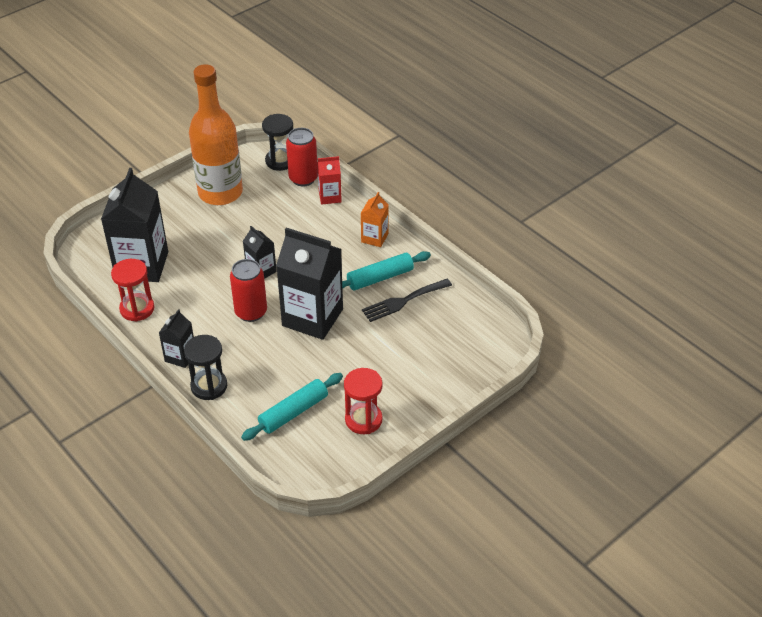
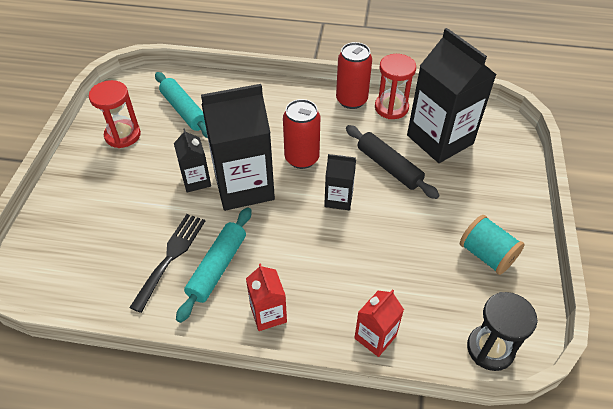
camera: 140 degrees right, 5 degrees up
(180, 356) = (313, 97): black carton -> black carton (196, 180)
(202, 270) = (389, 167): none -> black rolling pin
(209, 386) = (267, 92): black hourglass -> none
(220, 193) = (486, 255): orange bottle -> turquoise spool
(293, 412) = (184, 111): turquoise rolling pin -> turquoise rolling pin turned 45 degrees counterclockwise
(303, 179) = (433, 341): red can -> red can (351, 100)
(374, 238) = (268, 314): orange carton -> red carton

